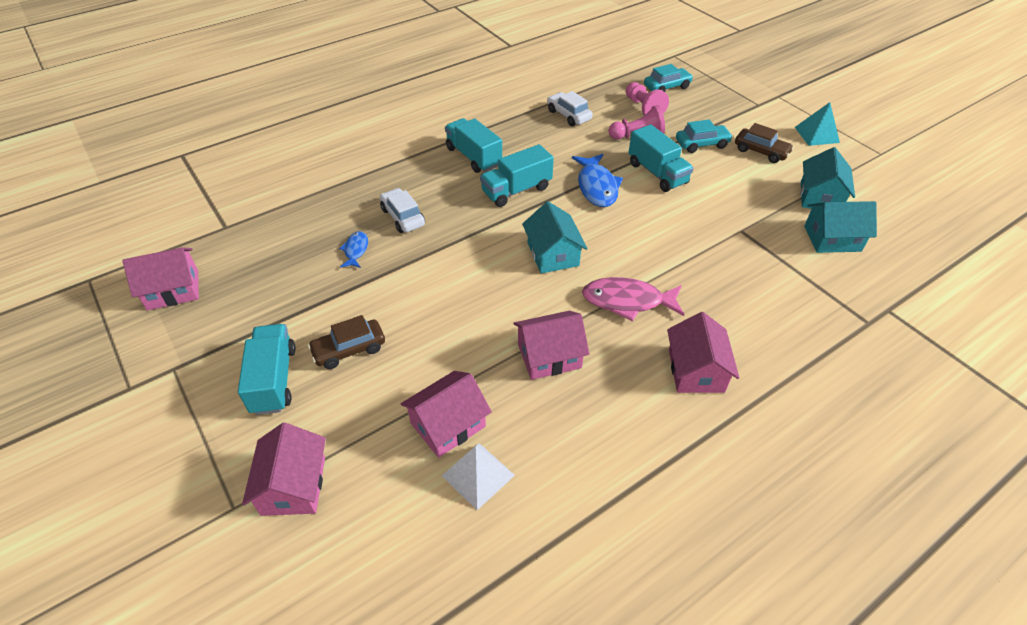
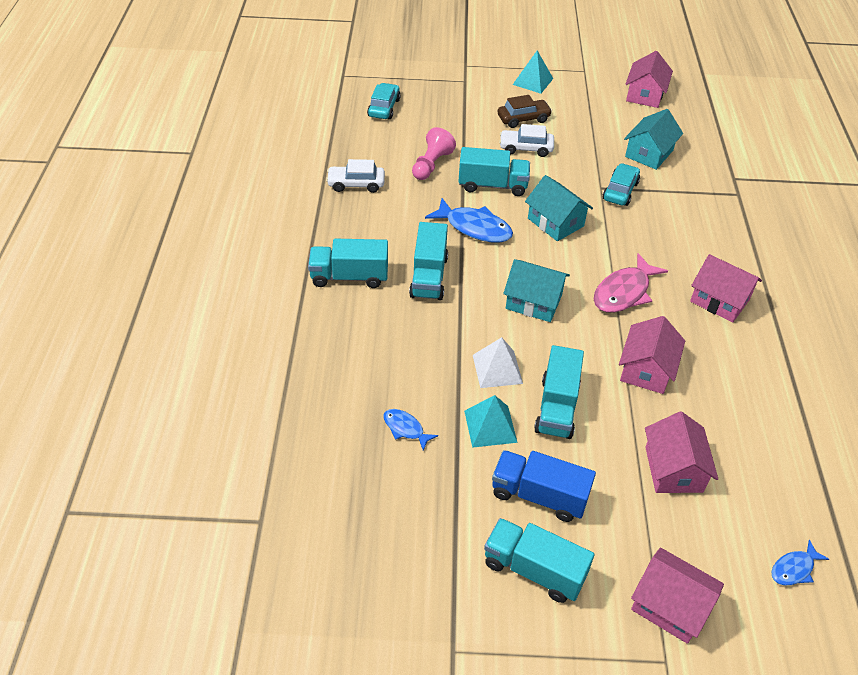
camera: 55 degrees left, 0 degrees up
(173, 290) = (327, 609): pink house -> pink house (645, 95)
(349, 350) = (539, 495): brown car -> blue truck
(396, 291) = (490, 426): none -> turquoise pyramid
(400, 571) = (794, 569): none -> blue fish
(403, 217) = (389, 371): white car -> white car (526, 148)
(450, 319) = (557, 407): none -> turquoise truck
(478, 475) = (735, 476): white pyramid -> white pyramid (497, 369)
(643, 108) = (397, 138): pink pawn -> none
(701, 144) = (482, 140): turquoise car -> turquoise car (620, 191)
(820, 197) = (602, 128): turquoise house -> turquoise house (555, 222)

